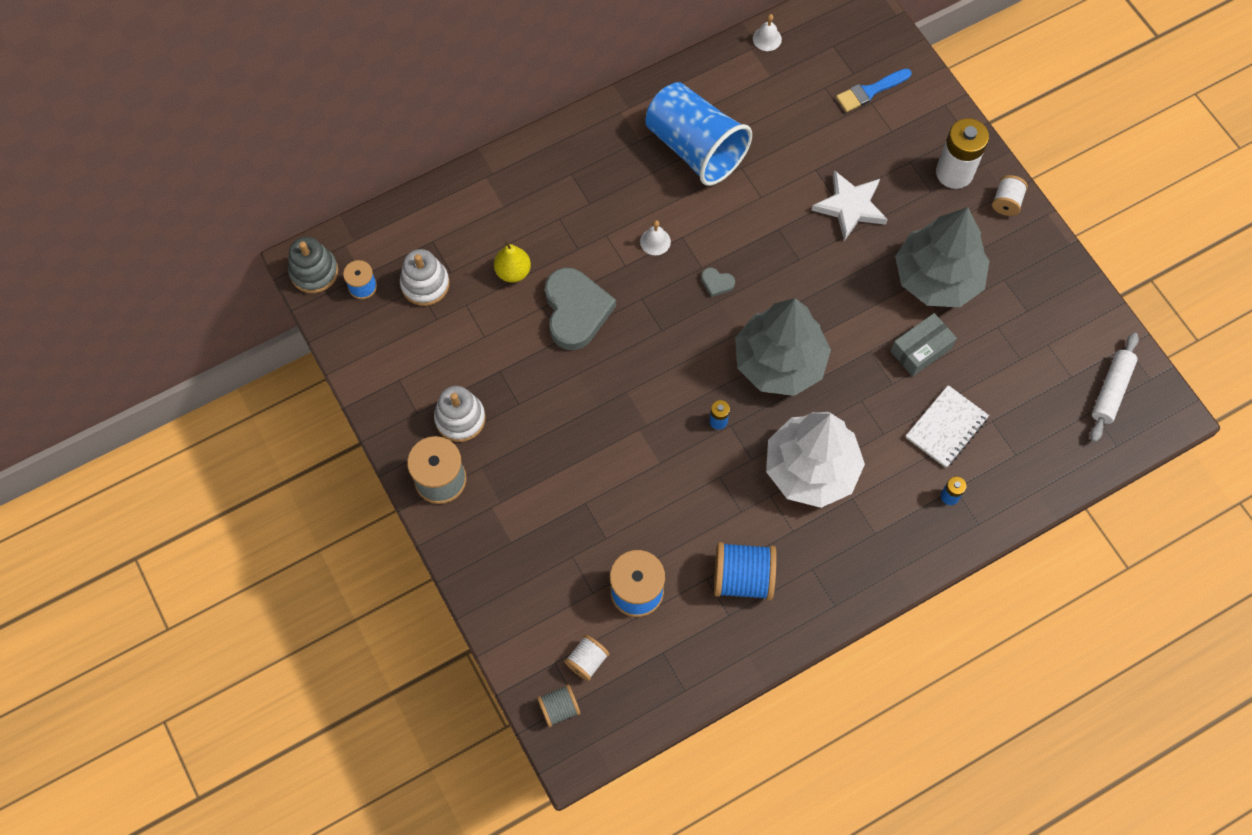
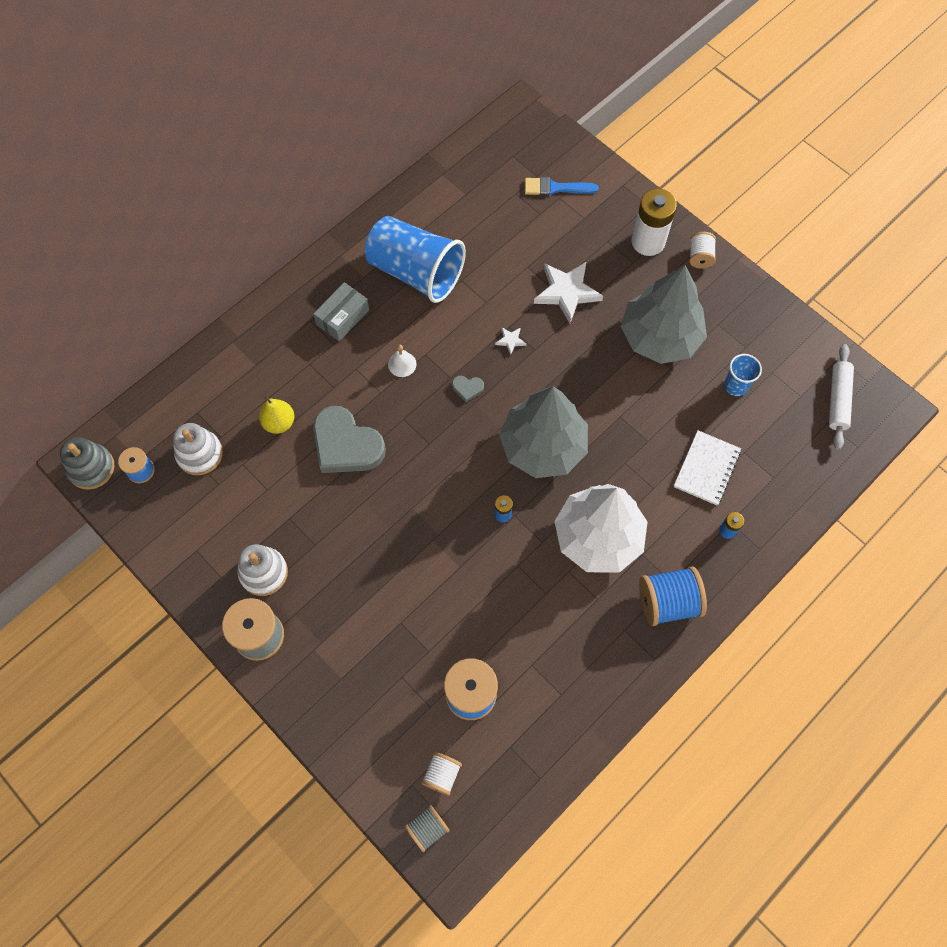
camera: 15 degrees left, 0 degrees up
(576, 311) = (346, 445): grey heart -> grey heart turned 150 degrees clockwise
(742, 578) = (564, 655): blue spool -> blue spool (667, 602)
(767, 39) = (453, 162): white bell -> none
(776, 244) = (510, 340): none -> white star
(870, 91) = (555, 188): blue brush -> blue brush turned 45 degrees clockwise
(921, 349) = (664, 404): grey box -> grey box (342, 317)
(1004, 349) = (736, 386): none -> blue cup

